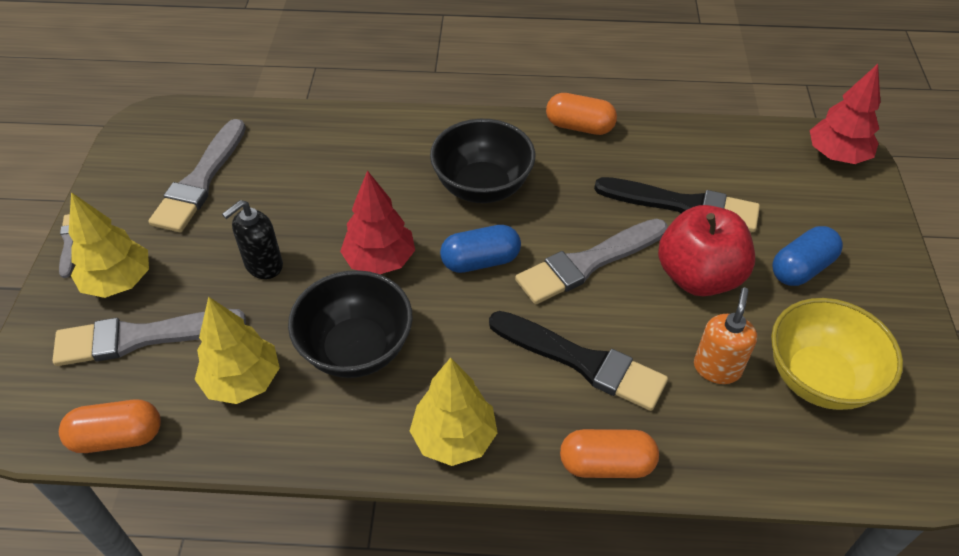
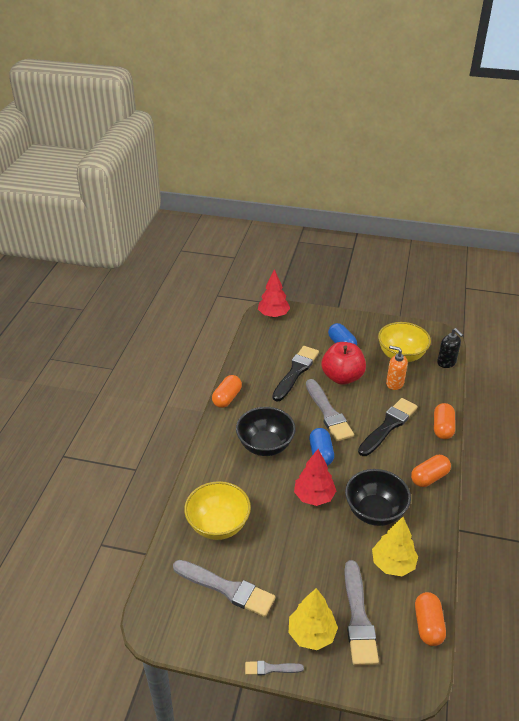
camera: 80 degrees left, 10 degrees down
(263, 265) = (309, 553): black soap dispenser -> black soap dispenser (446, 362)
(311, 156) = (218, 525): none -> yellow bowl
(454, 438) = (429, 477): yellow tree -> orange capsule

